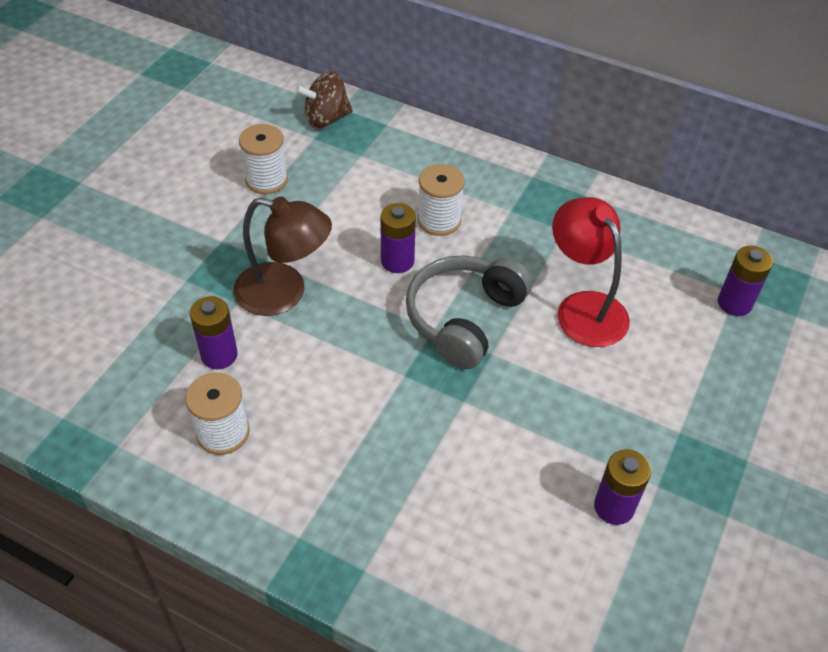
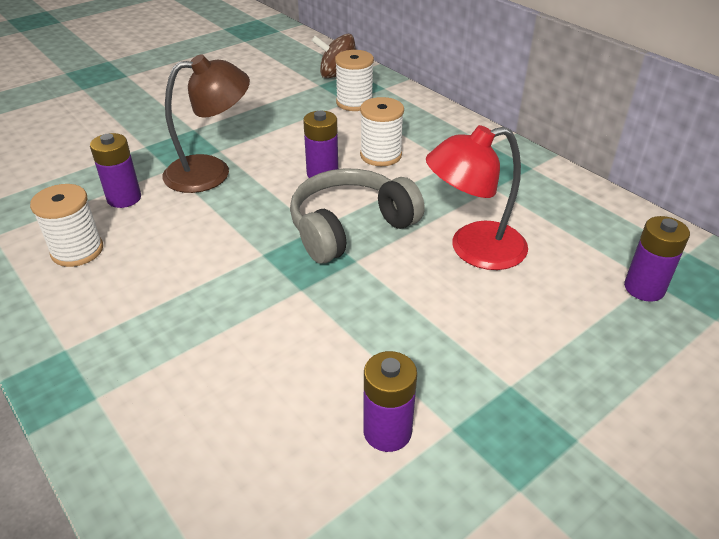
camera: 25 degrees right, 10 degrees down
(266, 180) = (260, 101): white spool -> white spool (354, 102)
(284, 293) = (211, 172): brown lamp -> brown lamp turned 60 degrees counterclockwise
(584, 307) = (473, 249): red lamp -> red lamp turned 105 degrees counterclockwise

